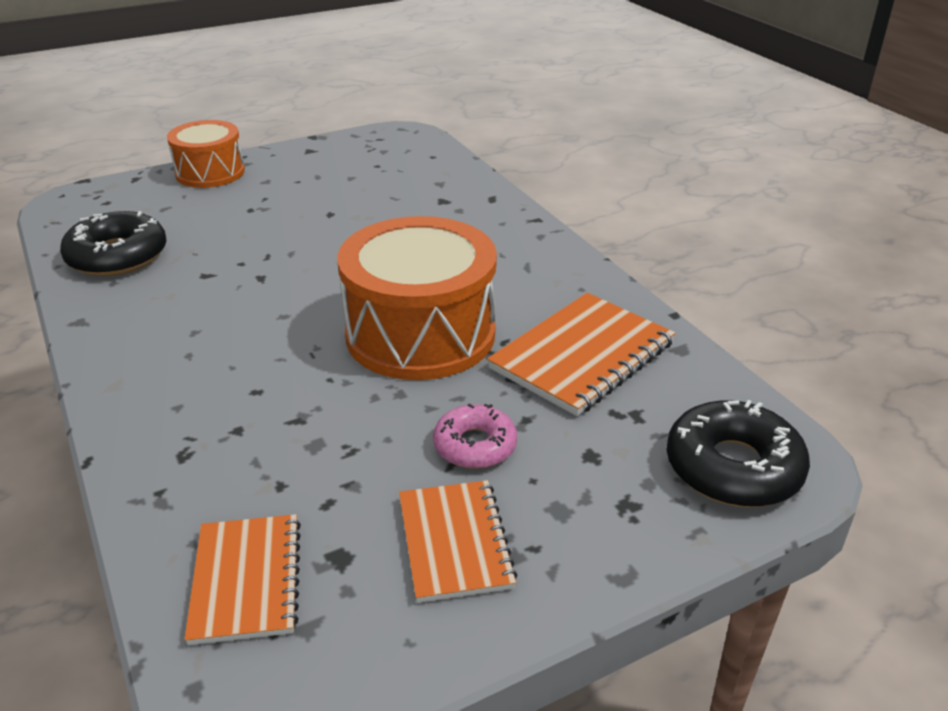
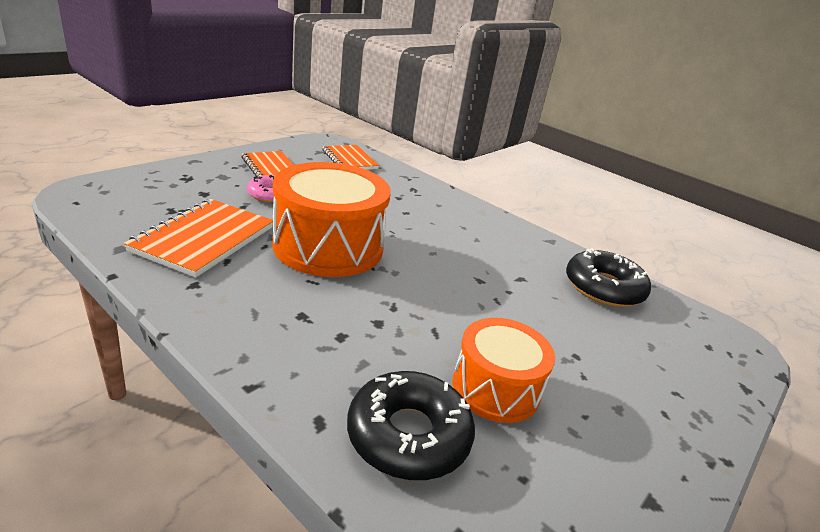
camera: 155 degrees right, 5 degrees down
(210, 172) = (694, 413): orange drum -> orange drum (495, 388)
(733, 468) = (119, 190): black donut -> black donut (408, 435)

